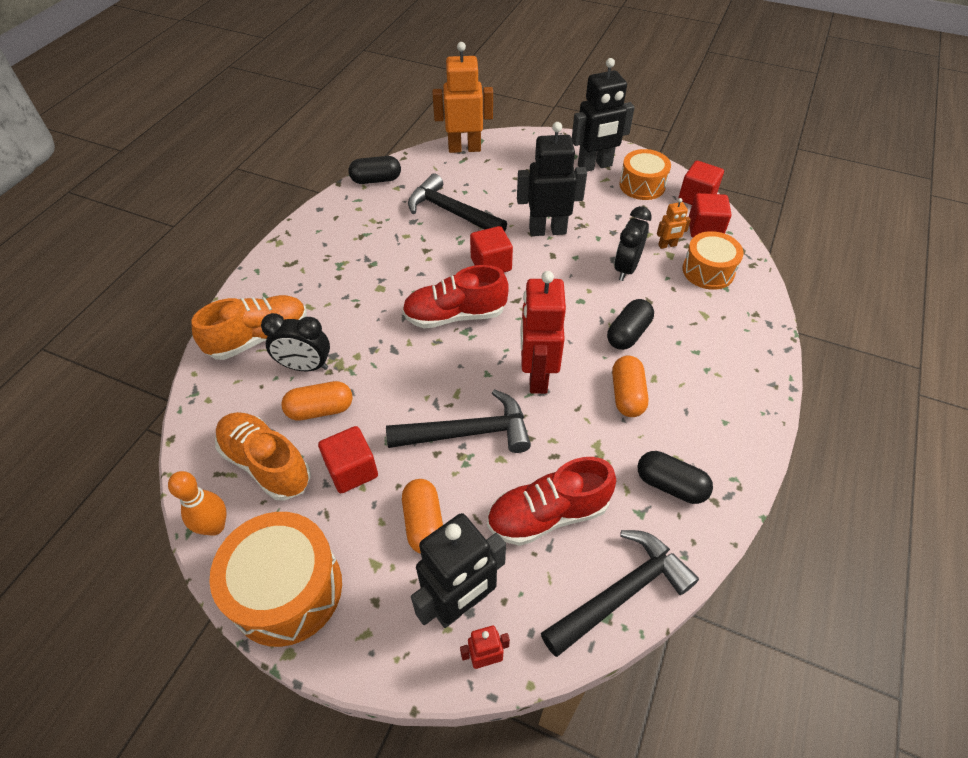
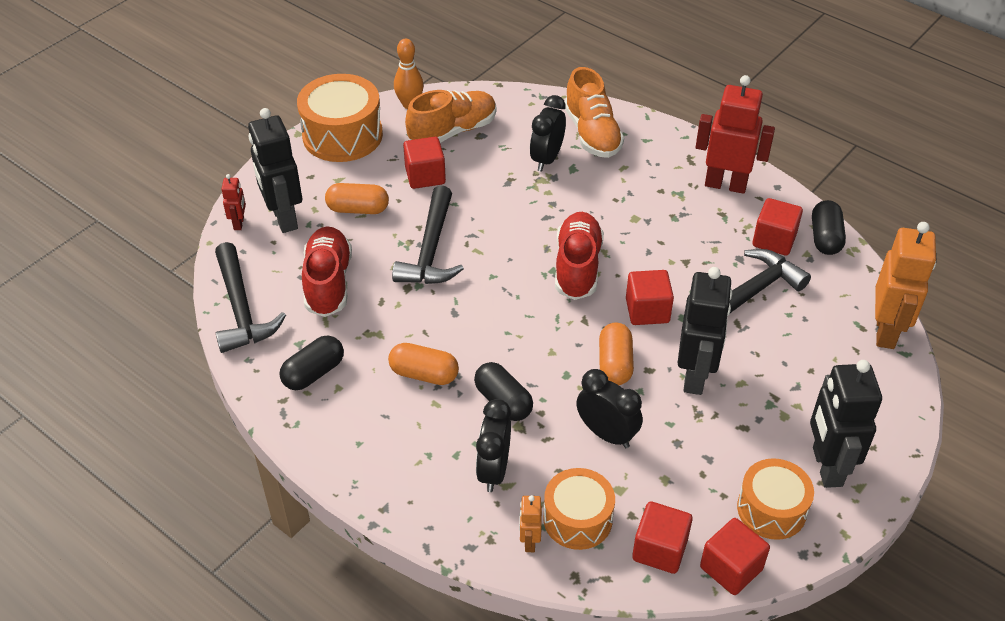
camera: 105 degrees right, 5 degrees down
(320, 409) = (494, 164): orange capsule -> orange capsule (615, 364)
(386, 205) = (774, 240): none -> red cube
(537, 376) = (474, 311): red robot -> red robot (725, 184)
(667, 245) = (637, 492): orange robot -> orange robot (529, 541)
(696, 325) = (494, 470): none -> black clock

